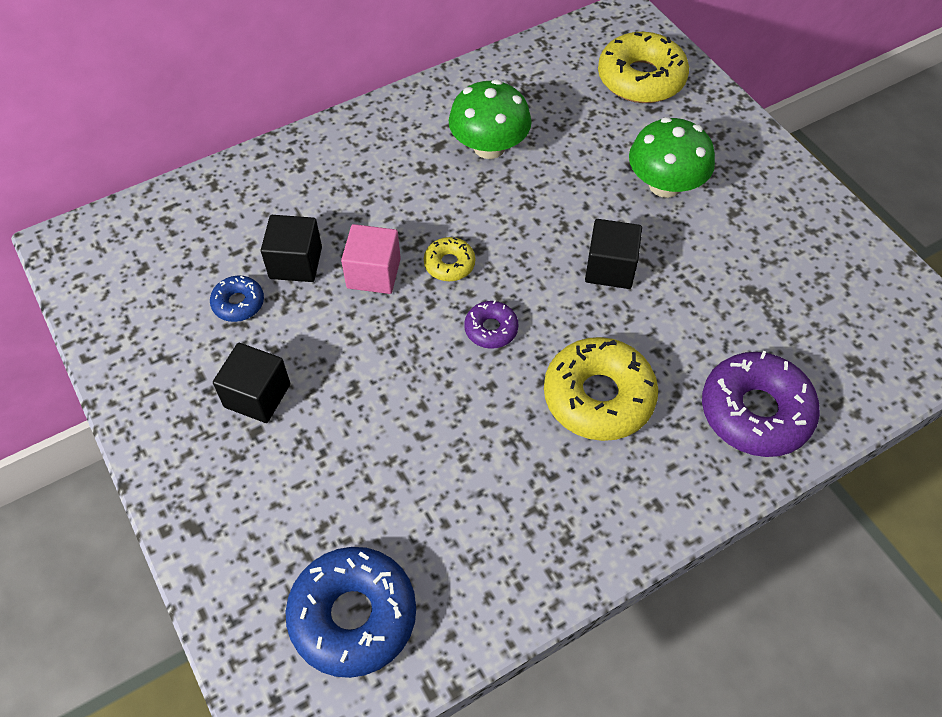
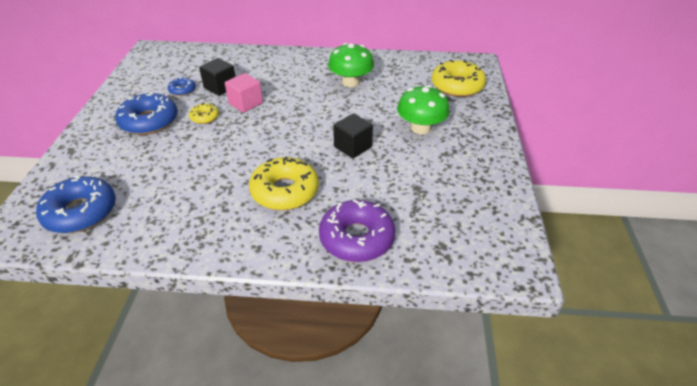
camera: 35 degrees right, 15 degrees down
(257, 395) = (149, 121): black cube -> blue donut
(449, 264) = (281, 114): yellow donut -> yellow donut (204, 117)
(491, 329) = (269, 143): purple donut -> none

